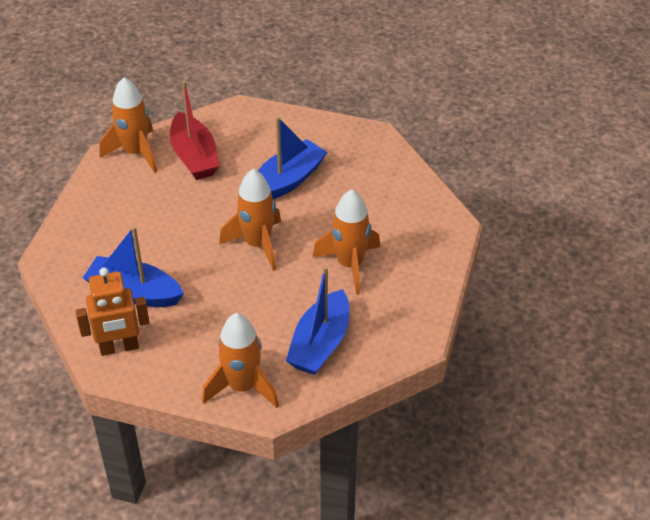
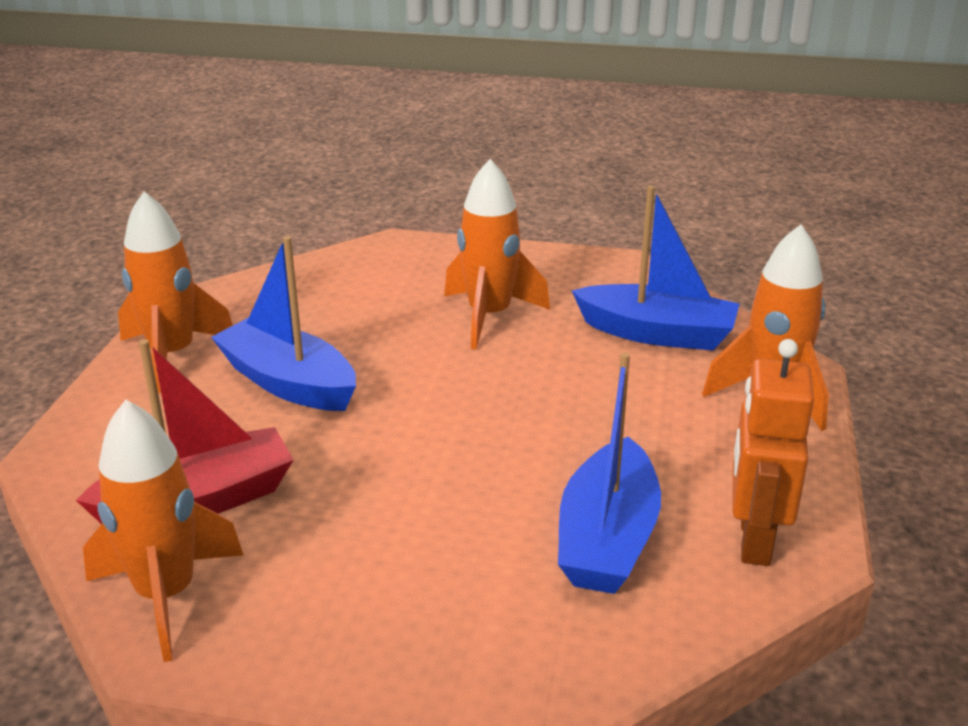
camera: 95 degrees left, 15 degrees down
(119, 347) = (753, 539): orange robot -> orange robot turned 150 degrees counterclockwise
(257, 244) = (454, 403): orange rocket -> orange rocket (173, 355)

